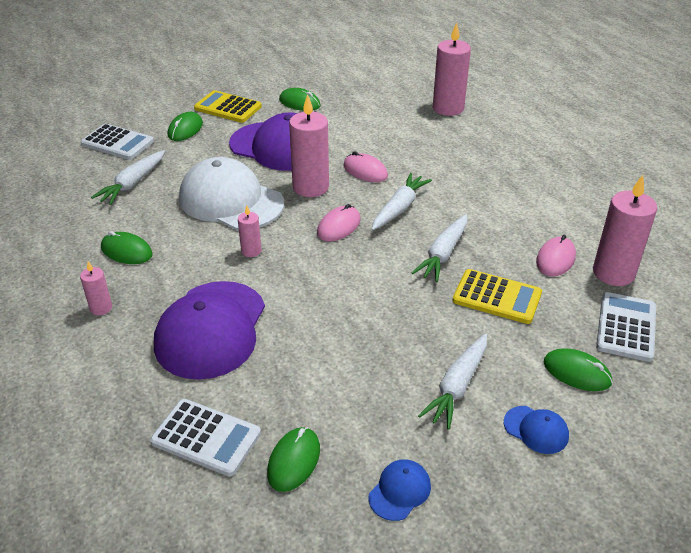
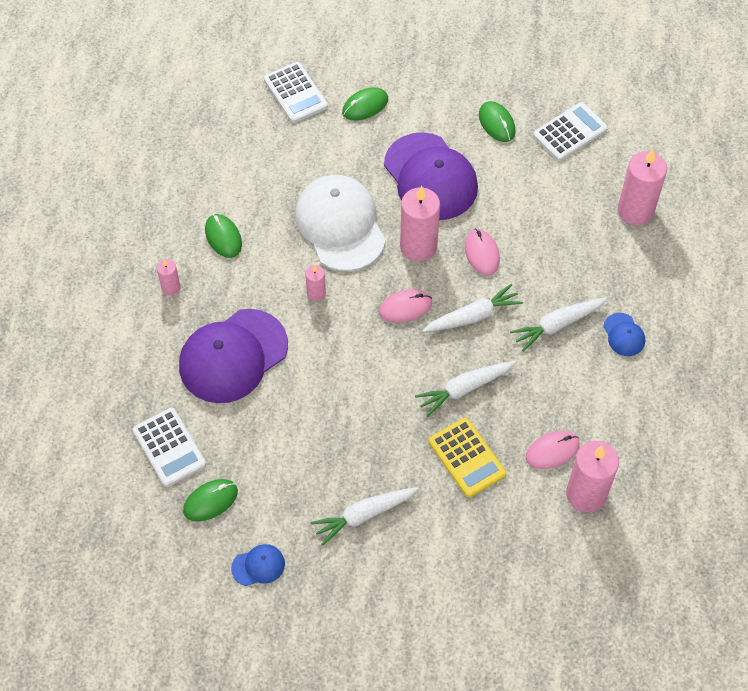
camera: 35 degrees right, 20 degrees up
(133, 183) = (275, 157): white carrot -> white carrot (557, 325)
(228, 107) = (424, 94): yellow calculator -> none
(536, 430) = (386, 583): blue cap -> blue cap (624, 335)
(577, 372) = (460, 560): green mouse -> none
(626, 327) = (540, 548): white calculator -> white calculator (570, 132)

